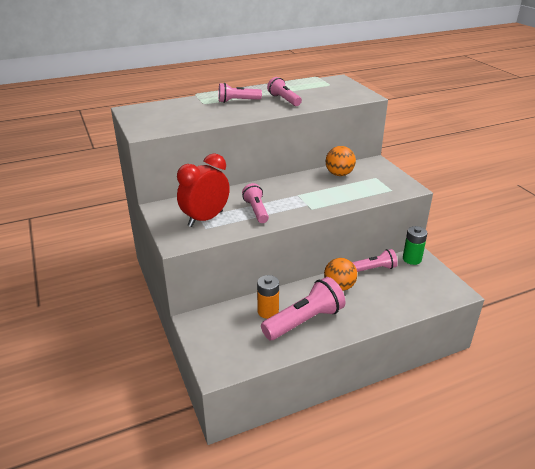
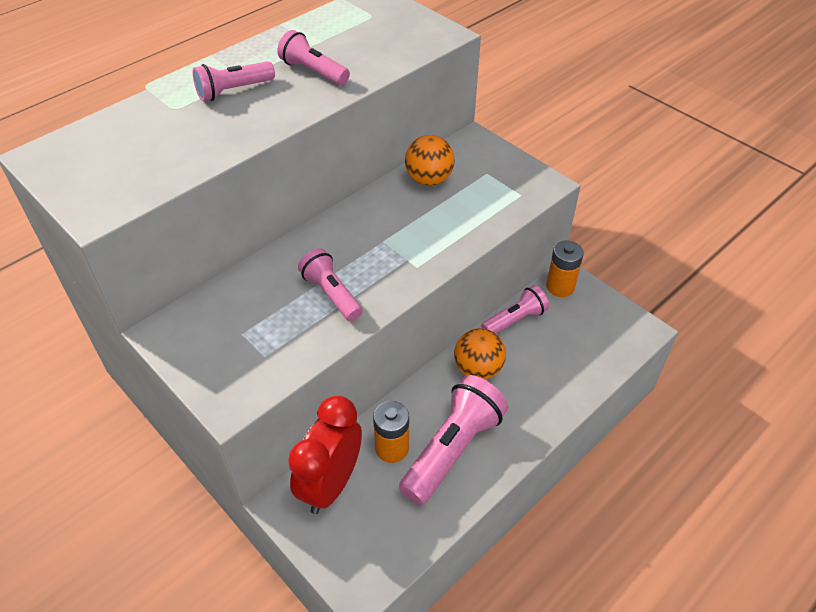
camera: 20 degrees left, 15 degrees up
(205, 219) = (255, 335): red clock -> red clock (331, 484)
(412, 259) = (560, 287): green battery -> orange battery

